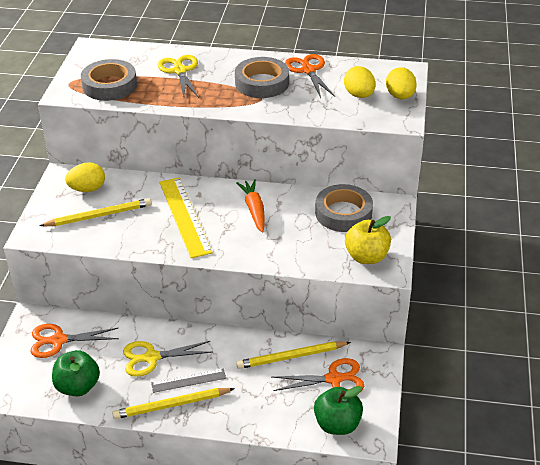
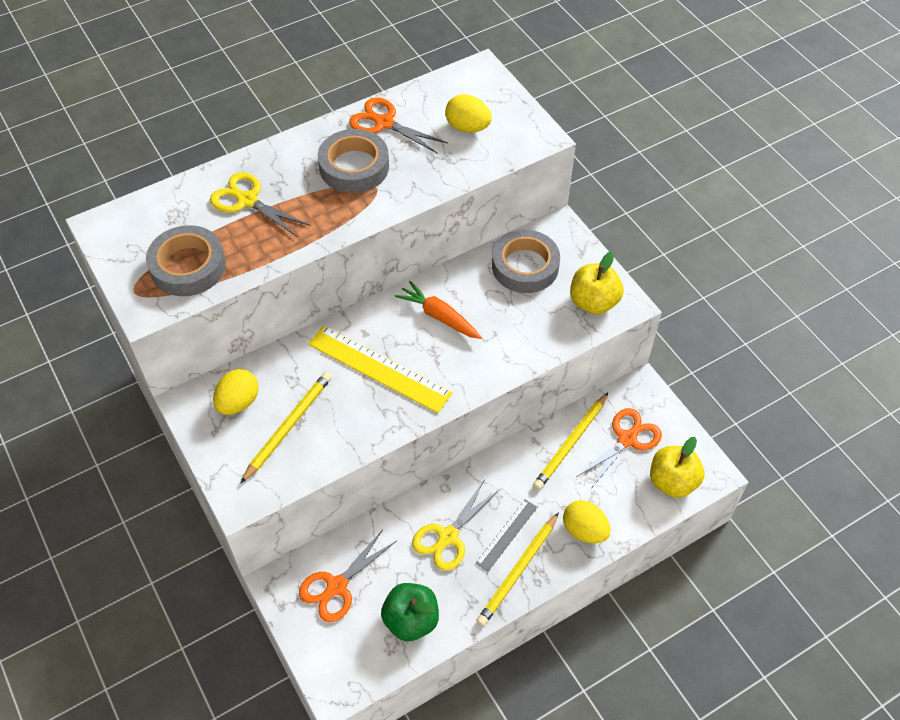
camera: 40 degrees left, 15 degrees up
(337, 424) = (672, 481): green apple -> yellow apple
(400, 96) = (507, 107): yellow egg -> yellow egg (584, 530)

